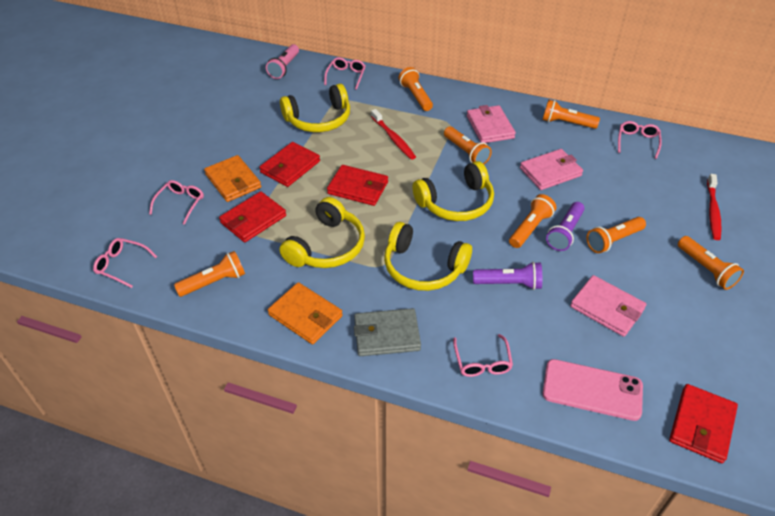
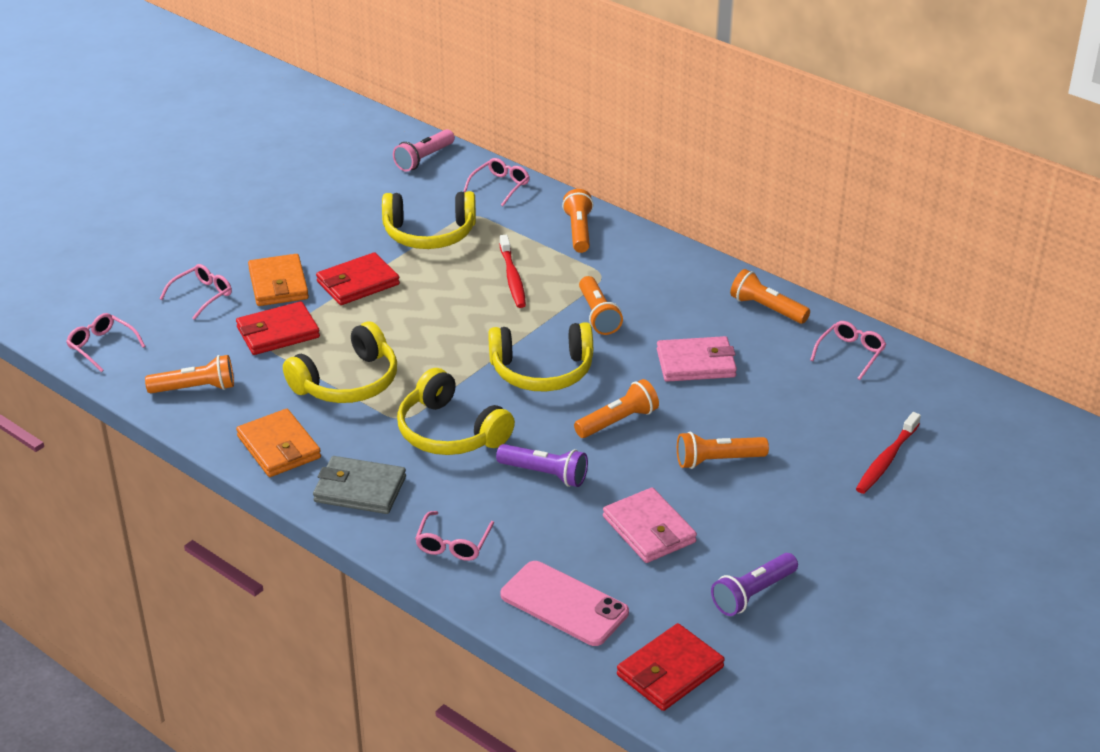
camera: 20 degrees right, 10 degrees down
(358, 188) = (427, 326): red wallet -> none
(490, 127) = (654, 291): pink wallet -> none
(565, 233) = (660, 437): purple flashlight -> purple flashlight (753, 594)
(706, 269) = (817, 521): orange flashlight -> none

